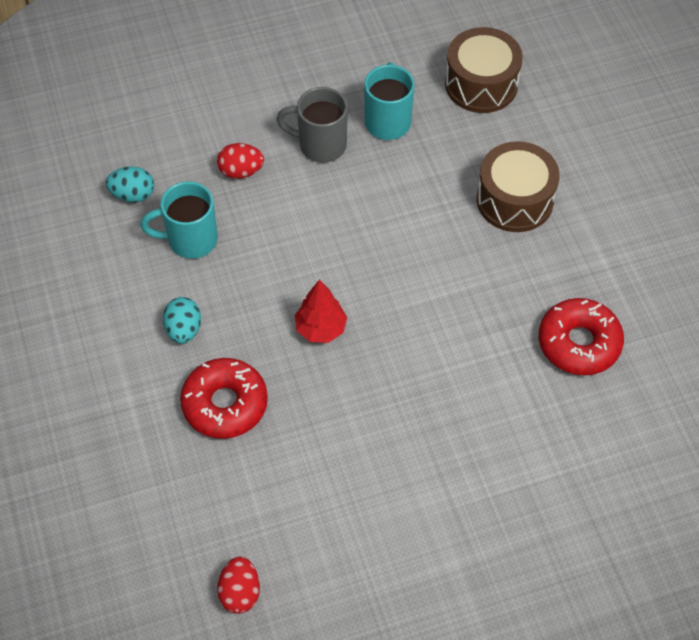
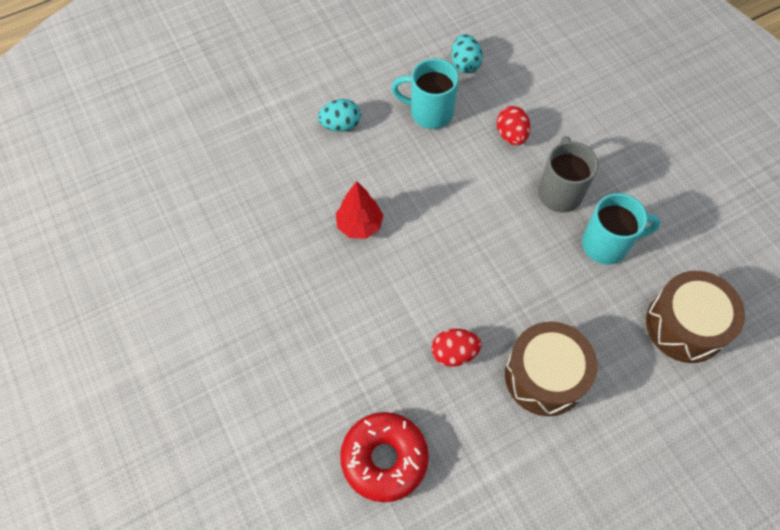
camera: 80 degrees right, 5 degrees up
(190, 240) = (429, 112): turquoise mug -> turquoise mug turned 60 degrees counterclockwise
(225, 404) = (275, 167): red donut -> none
(240, 592) = (109, 208): red egg -> red egg (454, 353)

